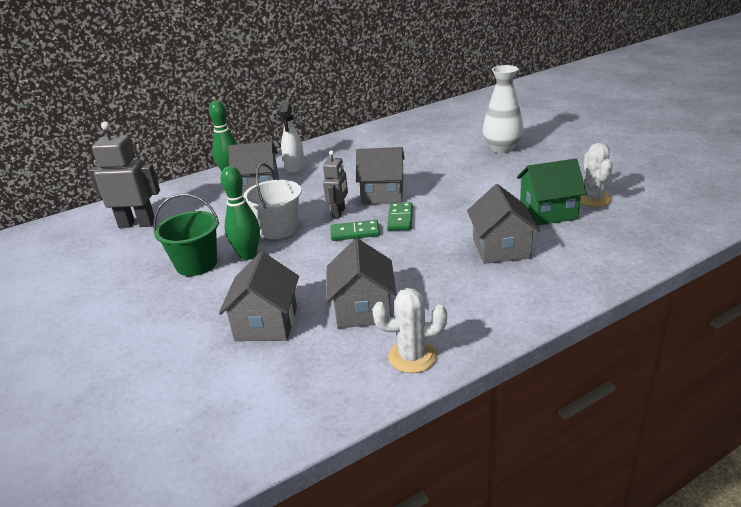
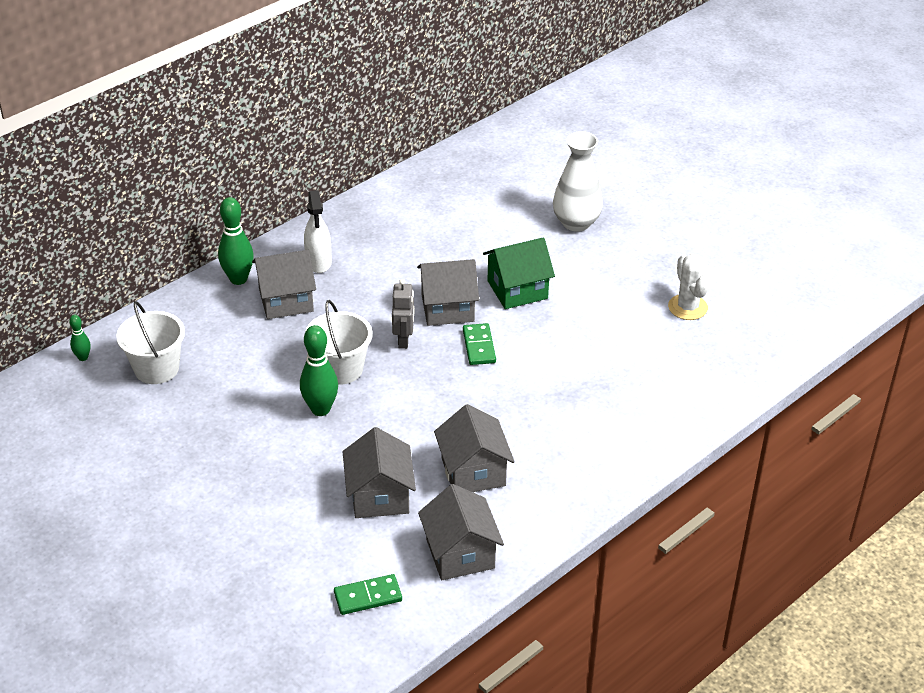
camera: 15 degrees left, 10 degrees up
(90, 216) = (83, 357): none -> green bowling pin
(137, 224) = (156, 368): grey robot -> white bucket
(196, 264) = (266, 425): green bucket -> none
(355, 232) = (433, 370): green domino -> green domino (368, 596)
(412, 356) = (535, 520): white cactus -> none
(501, 248) = (598, 385): grey house -> grey house (460, 554)
(548, 212) = (641, 330): green house -> green house (517, 289)

